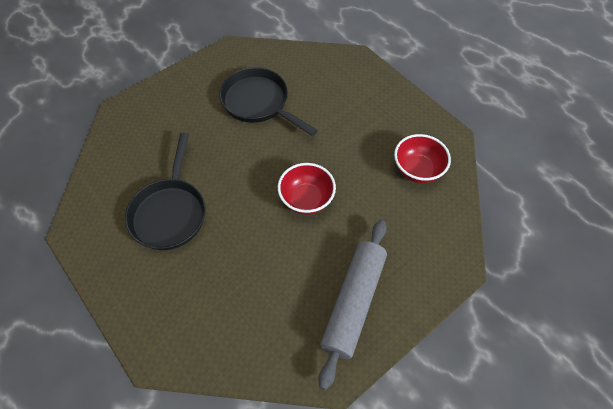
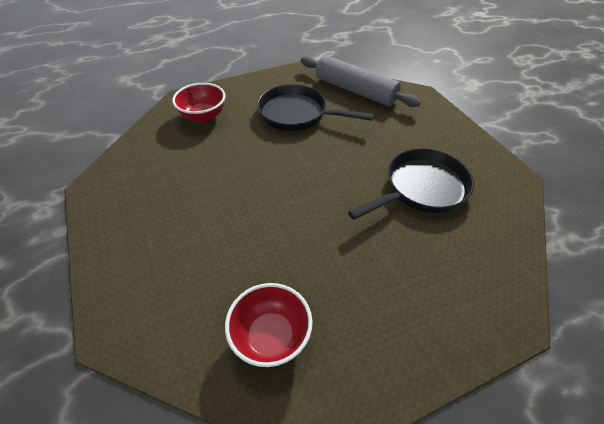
camera: 105 degrees right, 10 degrees down
(306, 199) = (273, 204): red bowl -> red bowl (203, 116)
(353, 302) = (142, 215): grey rolling pin -> grey rolling pin (355, 90)

